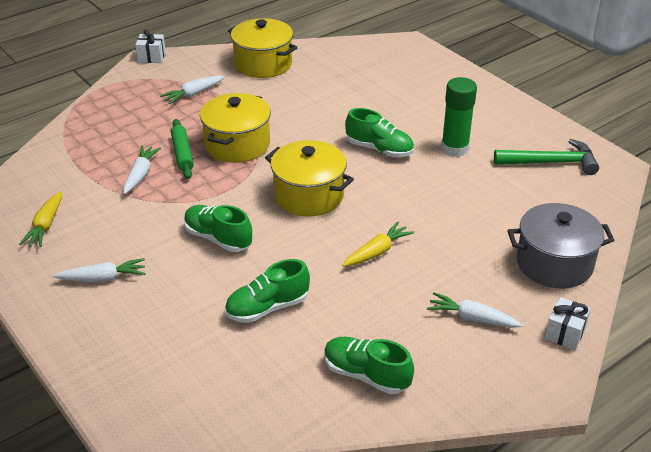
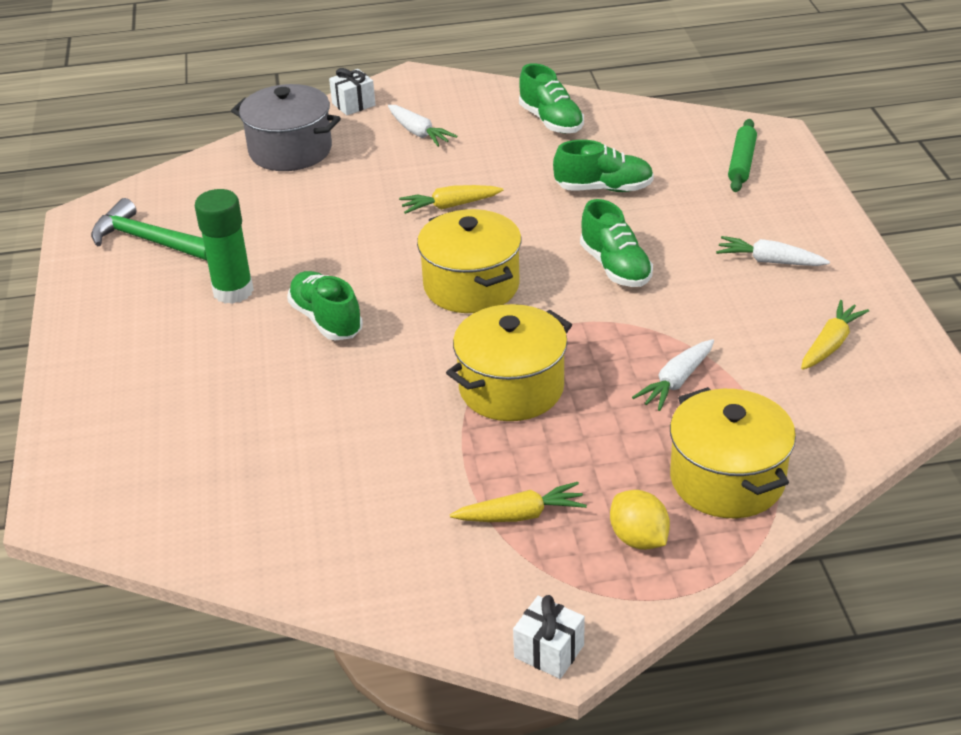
camera: 150 degrees left, 0 degrees up
(130, 100) = (638, 538): none -> yellow lemon
(182, 154) = (600, 397): green rolling pin -> green rolling pin (741, 163)
(193, 94) = (520, 515): white carrot -> yellow carrot
(263, 64) = (352, 548): yellow pot -> yellow pot (727, 479)

